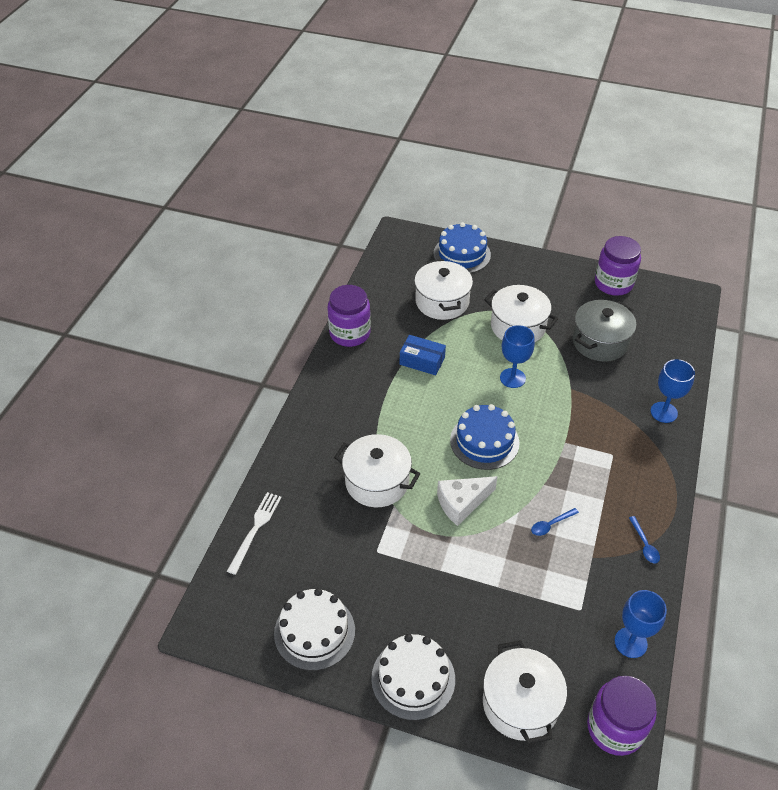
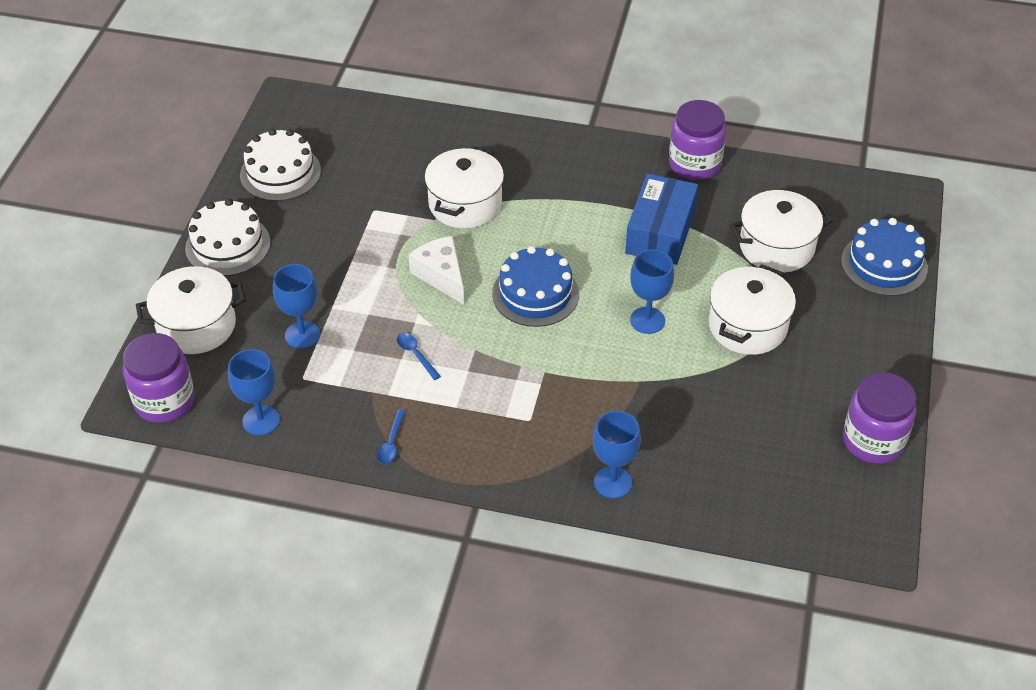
camera: 85 degrees right, 0 degrees up
(255, 529) = (396, 120): white fork -> none
(422, 361) = (660, 232): blue box -> blue box, size x1.56
(531, 610) = (302, 335): none -> blue goblet
(600, 342) = (738, 417): grey pot -> none
(644, 545) = (391, 443): blue spoon -> blue spoon turned 60 degrees counterclockwise

